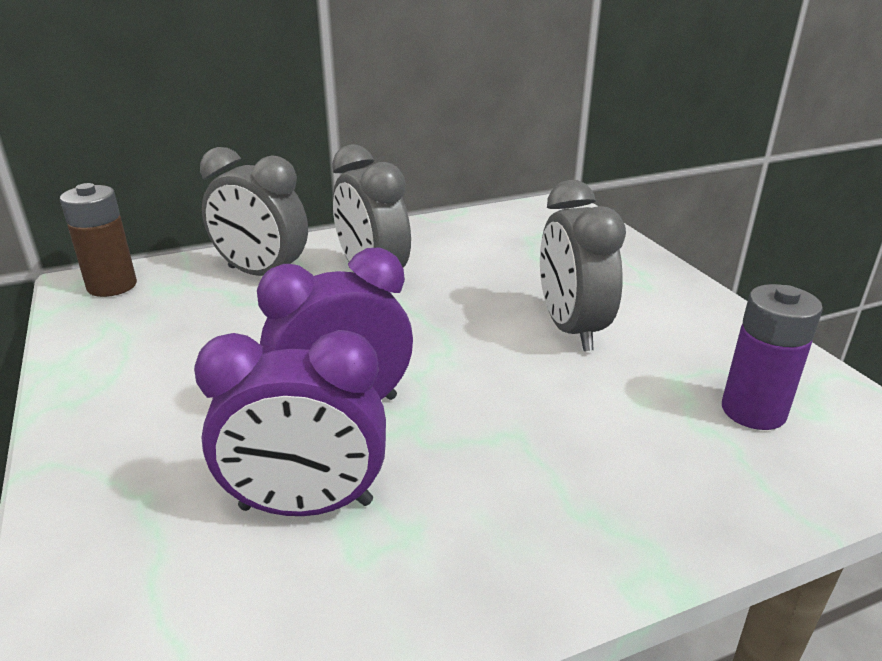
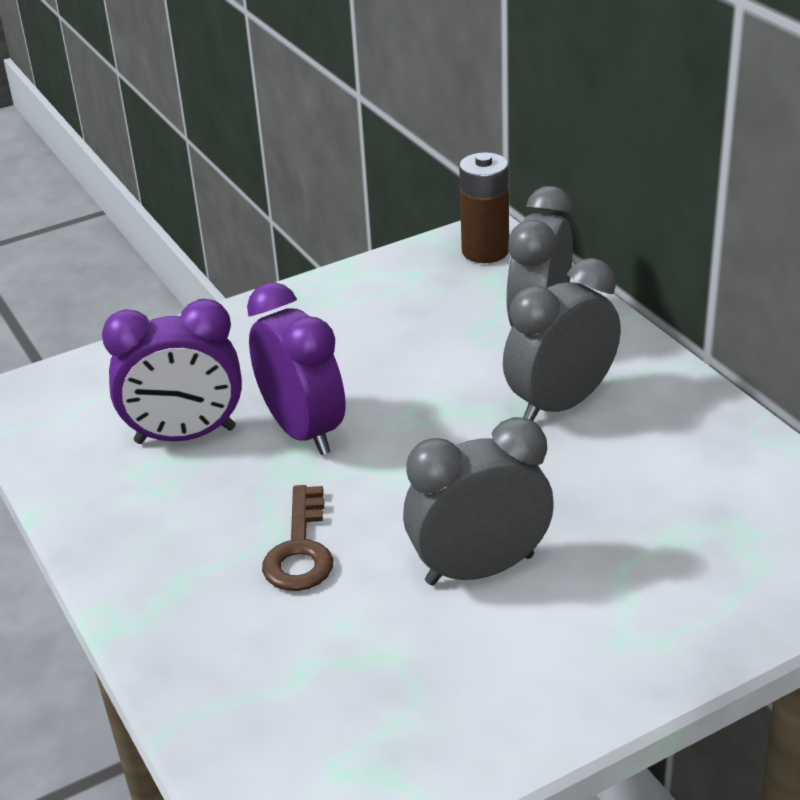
camera: 85 degrees right, 5 degrees up
(306, 505) = (185, 435): purple clock -> purple clock turned 90 degrees counterclockwise
(537, 421) = (300, 550): none -> brown key
(753, 411) = (335, 714): purple battery -> none

